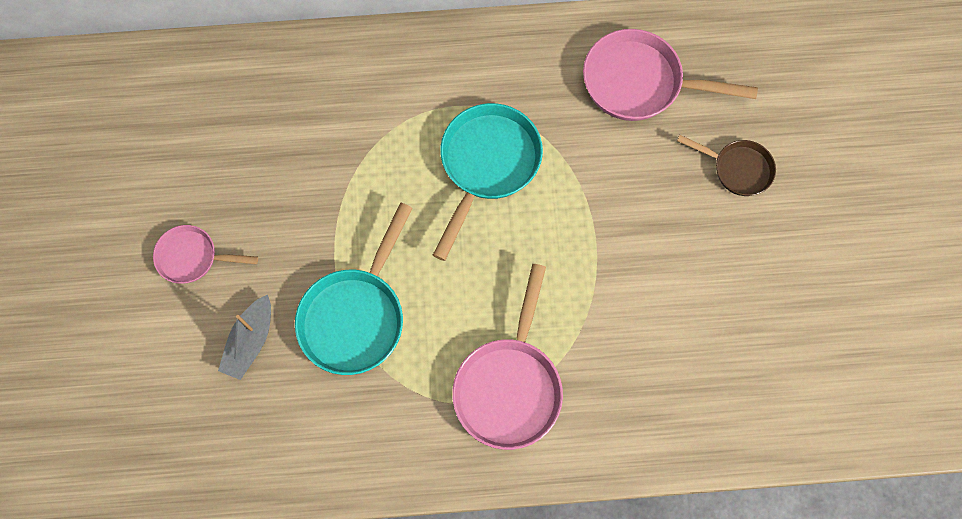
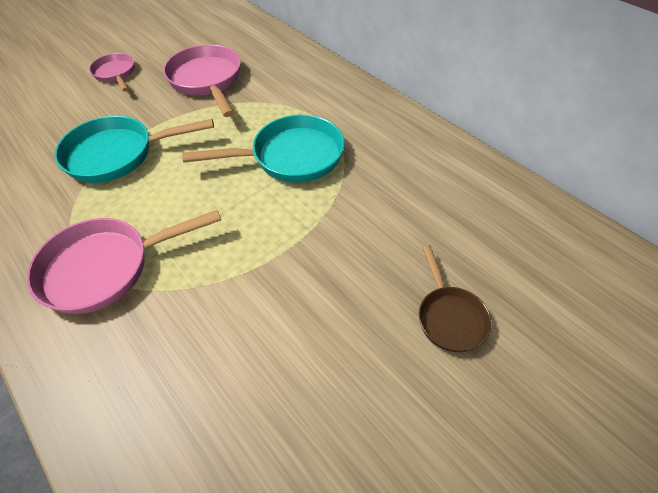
camera: 55 degrees right, 20 degrees down
(250, 341) = (69, 120): grey boat -> none
(640, 83) = (449, 202): pink pan -> pink pan (207, 81)

